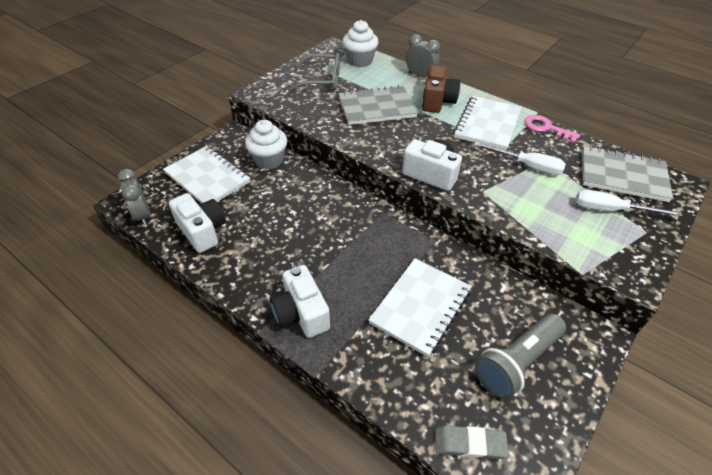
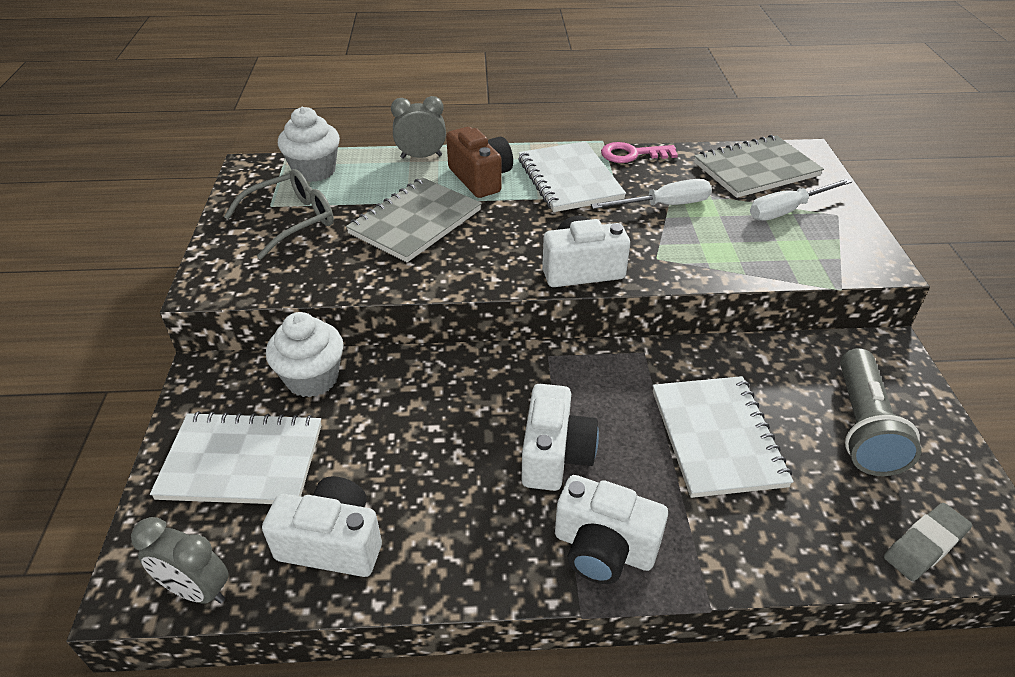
camera: 40 degrees left, 5 degrees down
(330, 259) = (555, 455): none -> white camera

